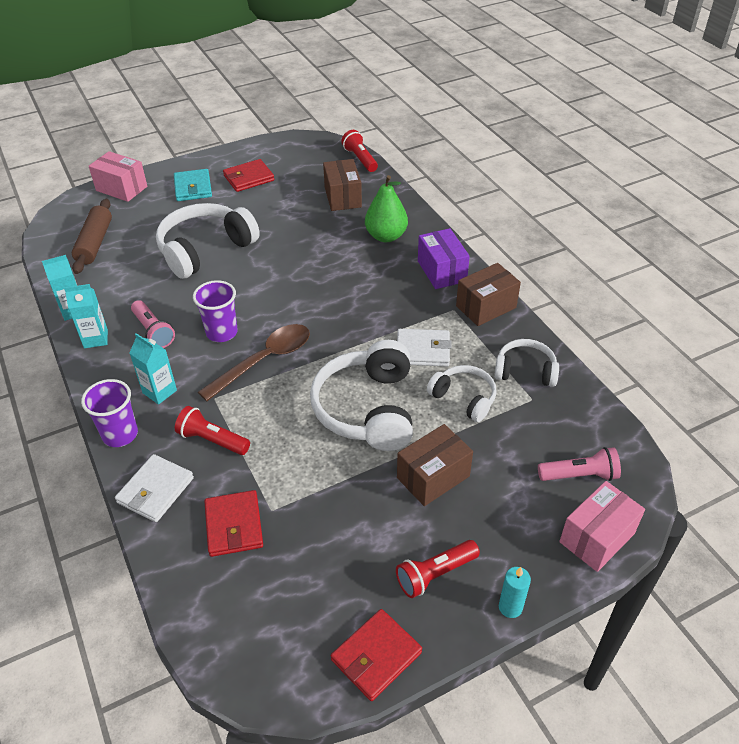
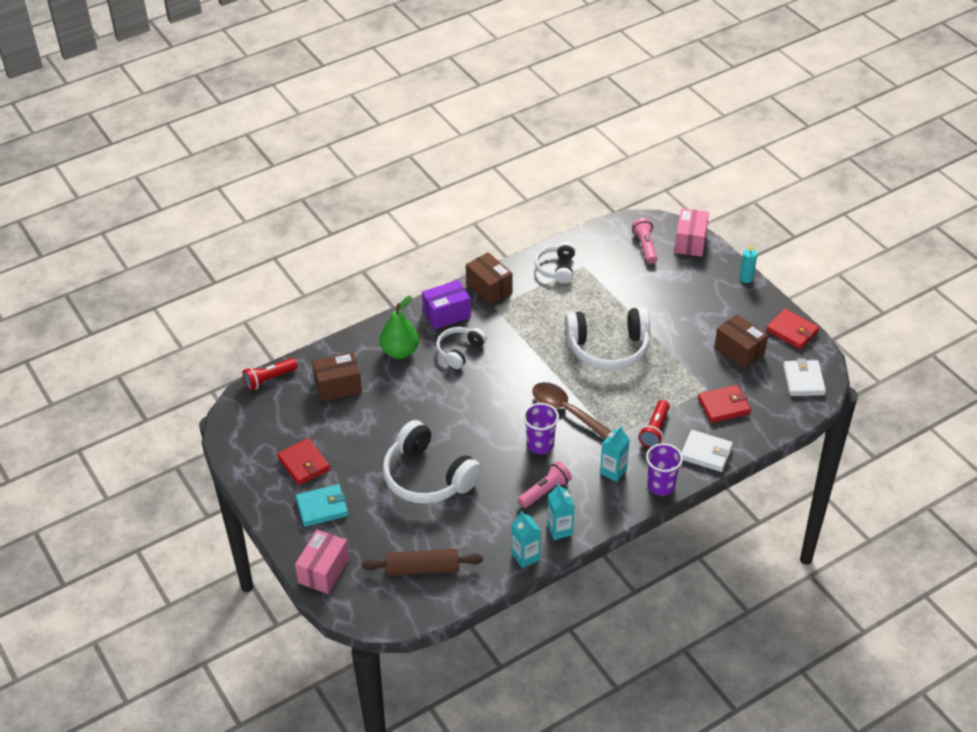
camera: 95 degrees left, 0 degrees up
(423, 350) = (543, 322): white wallet -> white wallet (803, 380)
(433, 477) = (662, 312): brown box -> brown box (739, 351)
(435, 574) = (733, 309): red flashlight -> none
(464, 398) = (589, 299): white headphones -> white headphones (459, 351)
(597, 537) = (690, 242): pink box -> pink box turned 60 degrees clockwise

